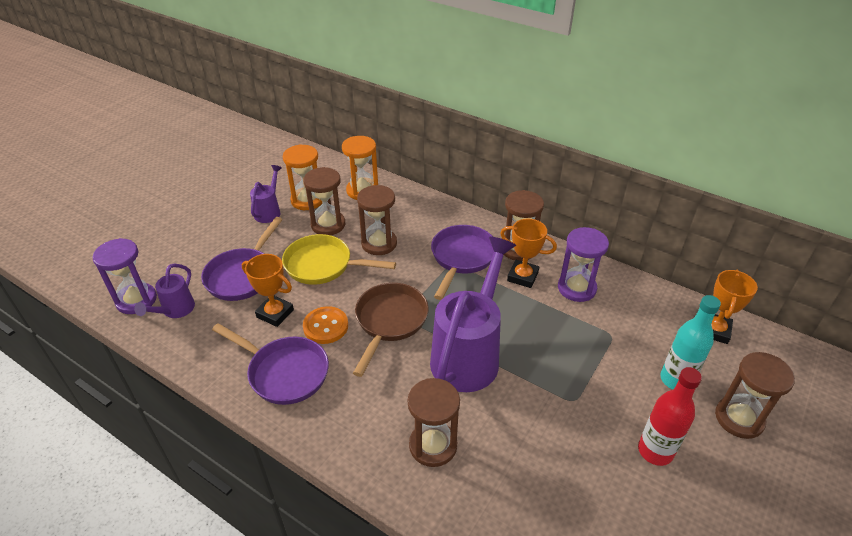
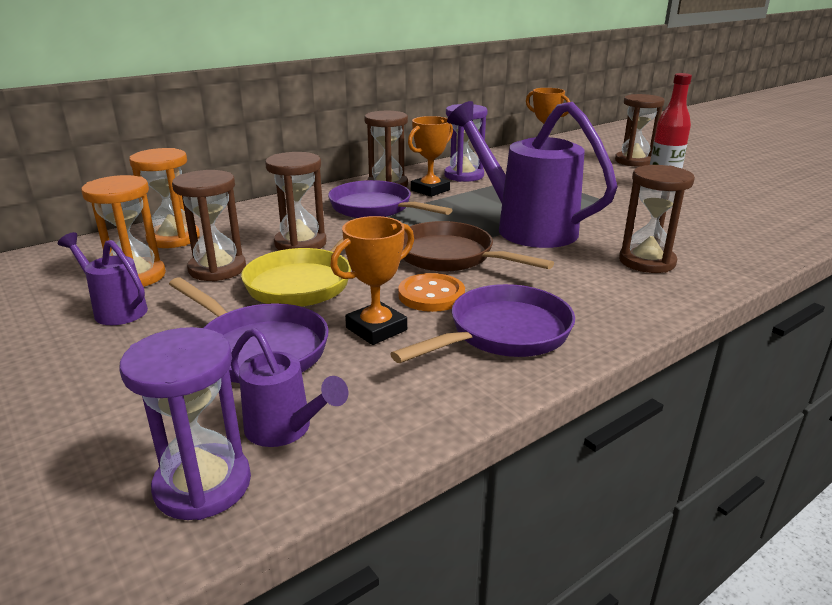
camera: 70 degrees left, 15 degrees down
(676, 380) = (590, 168): turquoise bottle -> none

